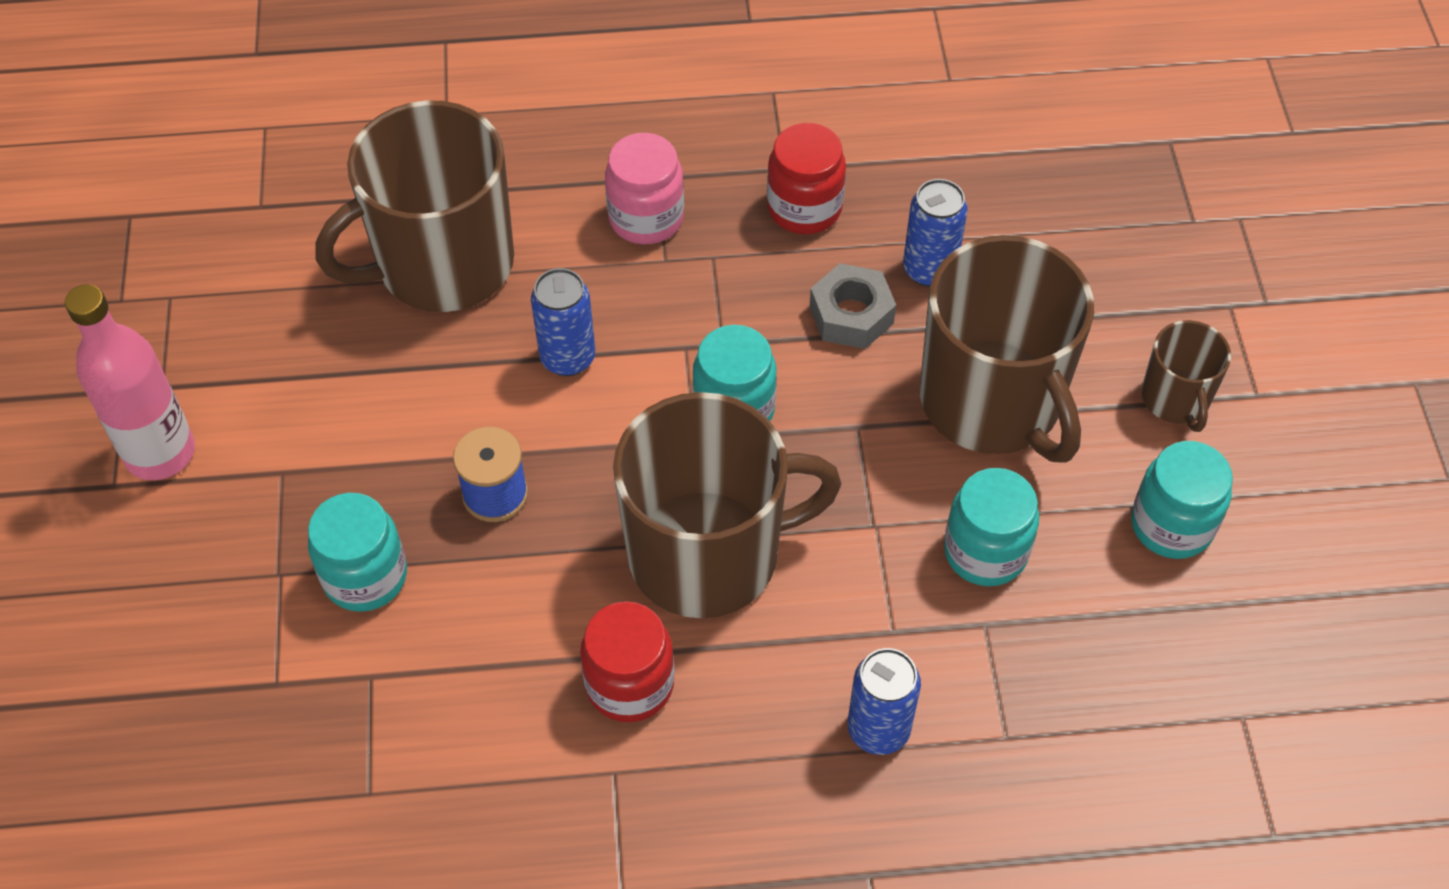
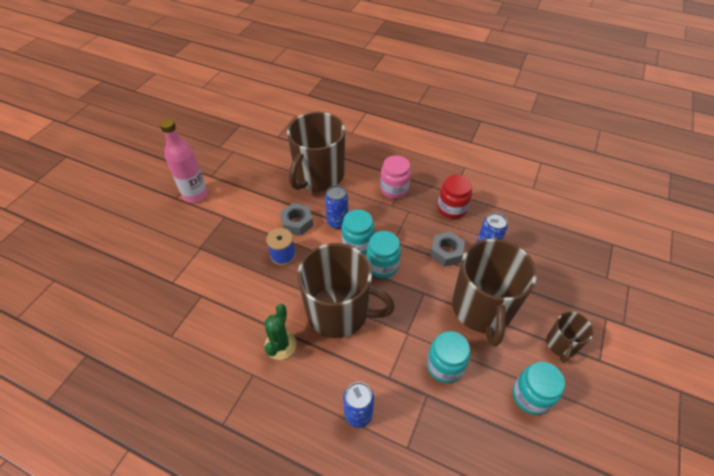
camera: 30 degrees right, 5 degrees down
(365, 576) = (224, 262): turquoise jar -> turquoise jar (357, 244)
(442, 264) = (318, 176): brown mug -> brown mug turned 60 degrees counterclockwise
(473, 403) = (297, 223): none -> grey nut
(629, 684) = (280, 345): red jar -> green cactus

